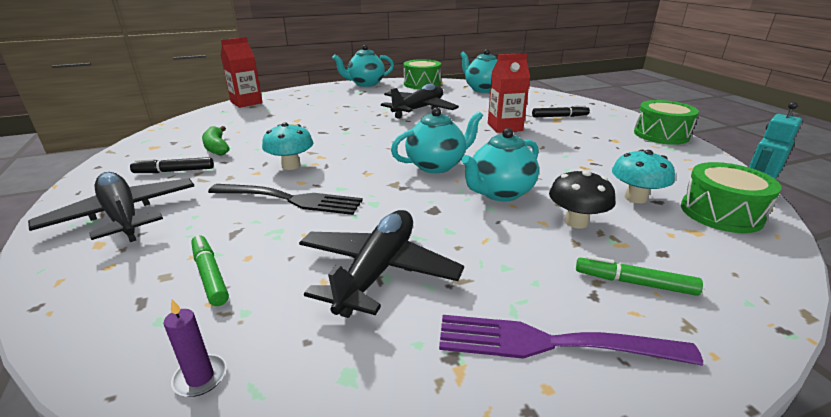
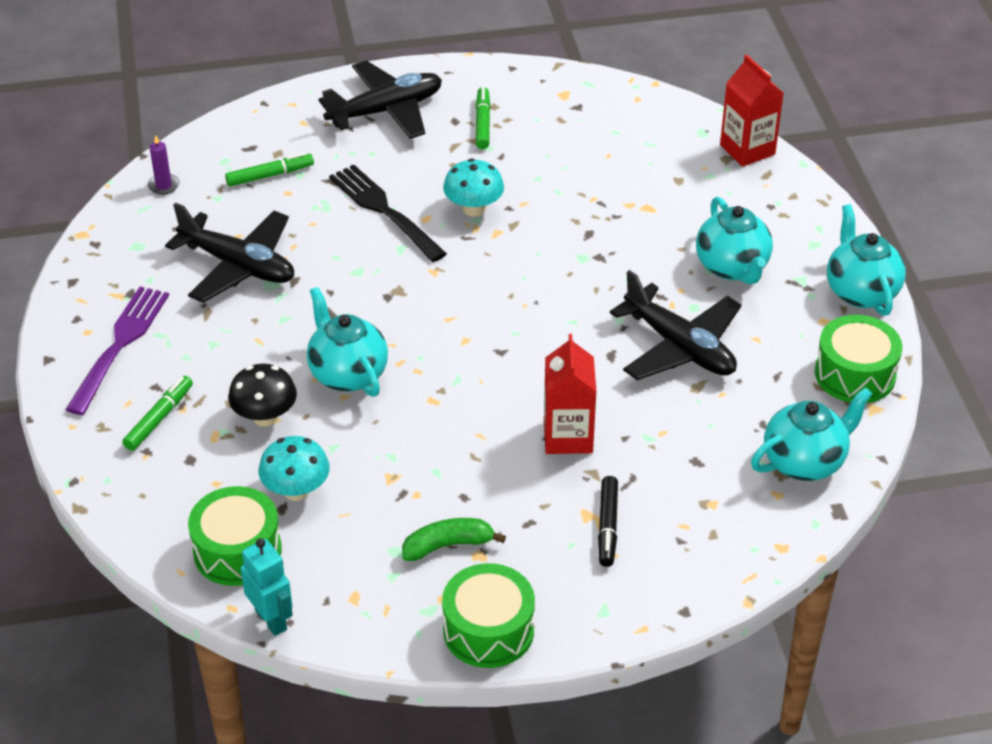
camera: 100 degrees right, 15 degrees up
(174, 171) = (482, 123): black marker -> green marker
(217, 147) = (549, 144): green banana -> green banana (448, 545)
(289, 199) = (385, 211): black fork -> black fork turned 120 degrees clockwise
(436, 165) = (438, 333): turquoise teapot -> turquoise teapot (732, 267)

